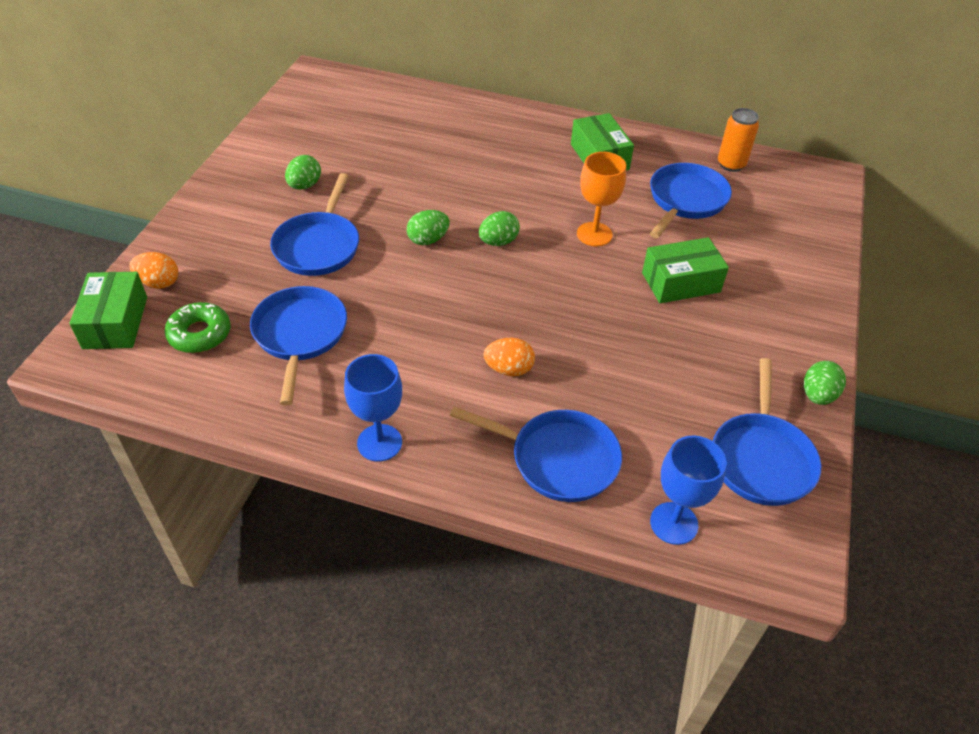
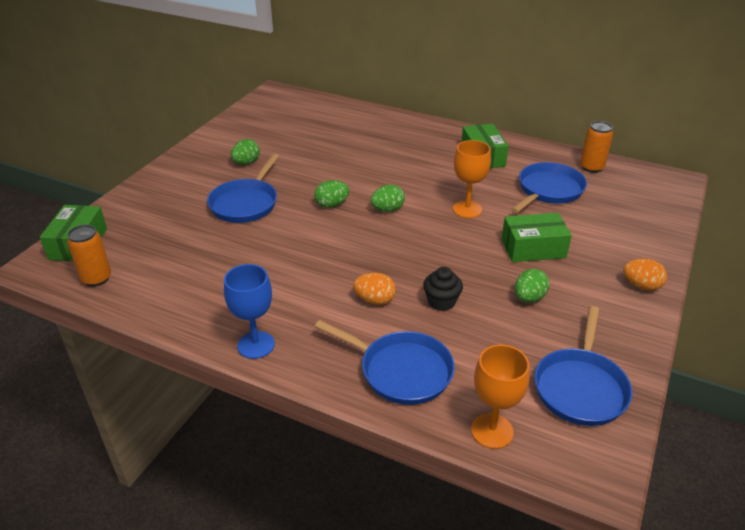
camera: 10 degrees right, 10 degrees down
(154, 370) = (96, 278): none -> orange can
(159, 283) = (118, 220): orange egg -> orange egg (641, 286)
(200, 334) = (138, 256): green donut -> none
(300, 335) = (214, 263): blue pan -> none
(587, 364) = (441, 302): none -> black cupcake
(674, 523) = (492, 431): blue goblet -> orange goblet
(817, 395) = (640, 342): green egg -> green egg (529, 298)

